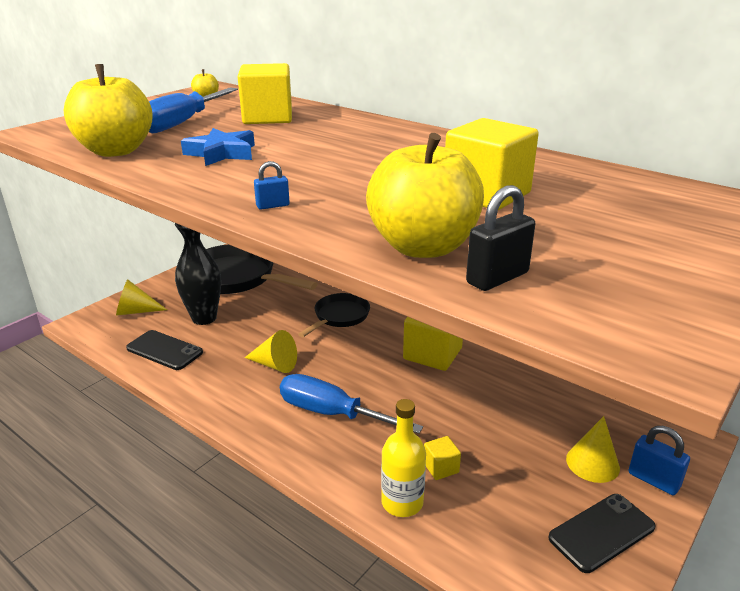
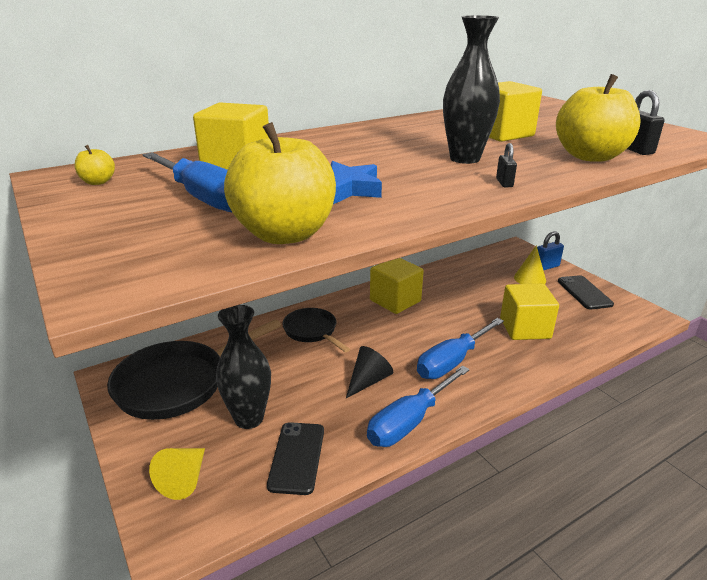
camera: 70 degrees left, 0 degrees up
(164, 350) = (297, 457): black phone -> black phone turned 45 degrees counterclockwise
(223, 400) = (410, 421): none -> blue screwdriver
(273, 206) = (504, 183): blue padlock -> black padlock
(275, 365) = (368, 381): yellow cone -> black cone
(350, 184) = (464, 159): none -> black vase
(402, 502) = (556, 351): yellow bottle -> none
(441, 467) = (525, 328): yellow cube -> yellow cube, size x2.13

